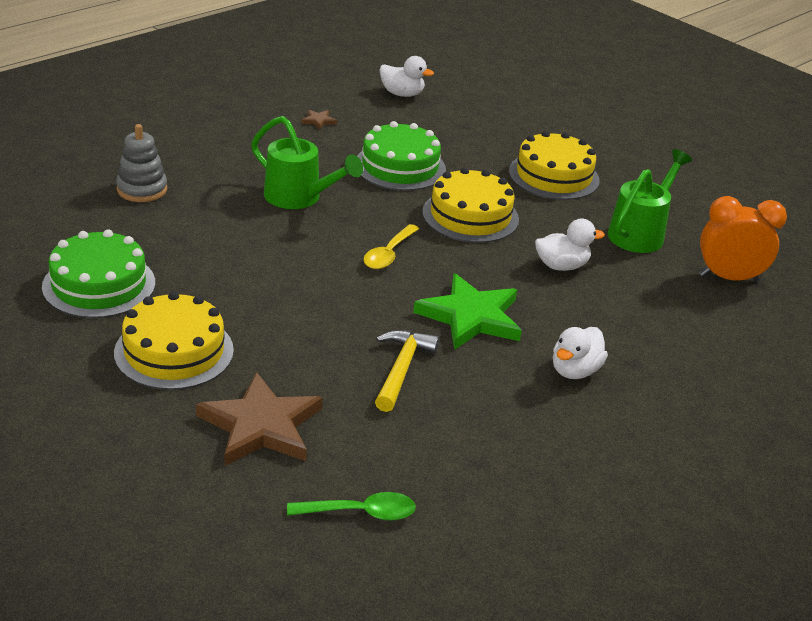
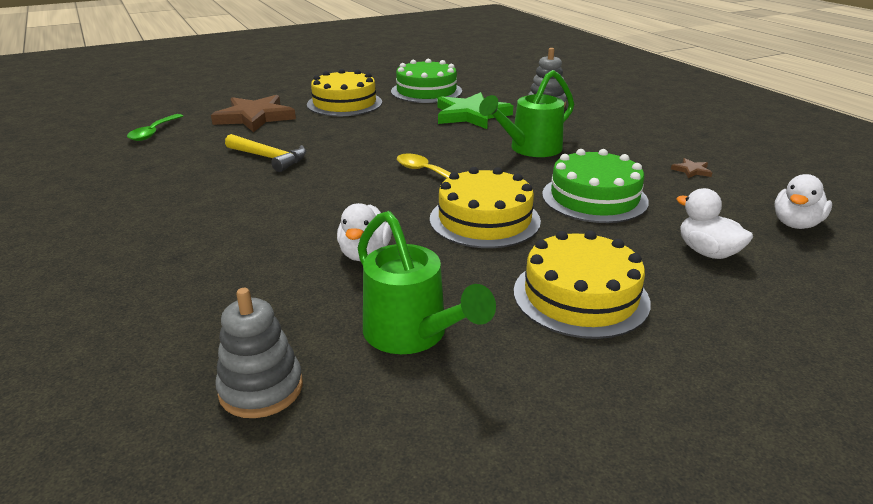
camera: 110 degrees right, 5 degrees down
(471, 317) = (312, 192): green star -> green star (471, 115)
(574, 371) = (198, 224): white duck -> white duck (707, 252)
(728, 278) = (261, 389): orange clock -> grey stacking toy

